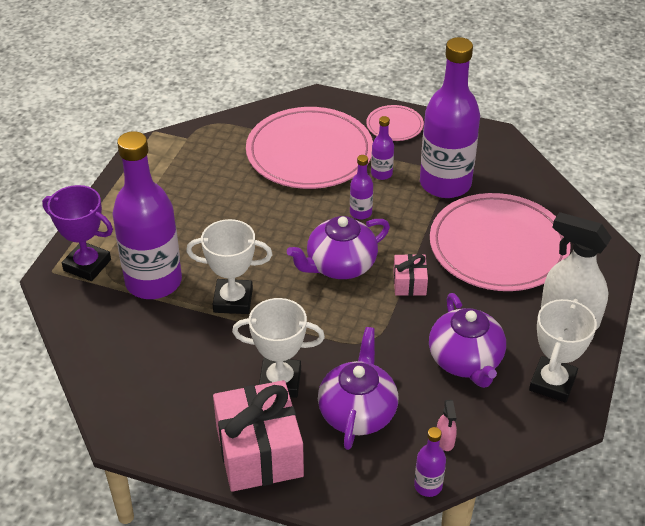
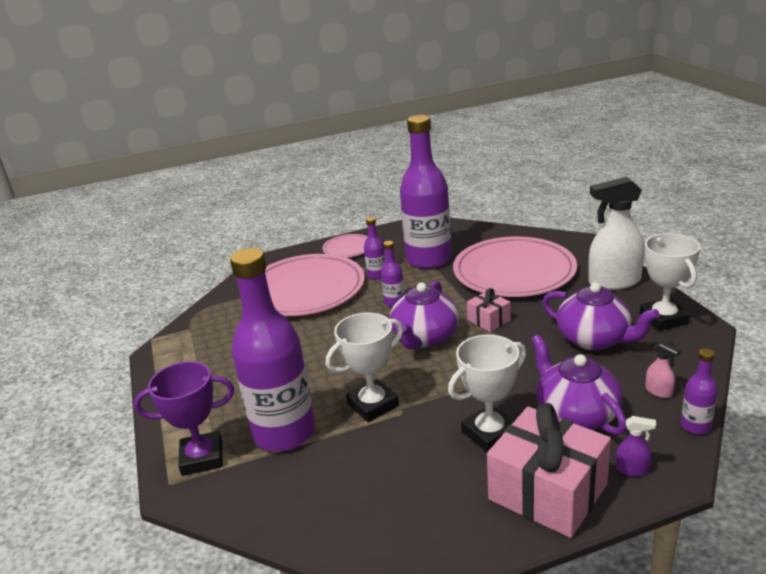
camera: 35 degrees left, 15 degrees down
(335, 480) = (632, 469): none -> purple spray bottle

